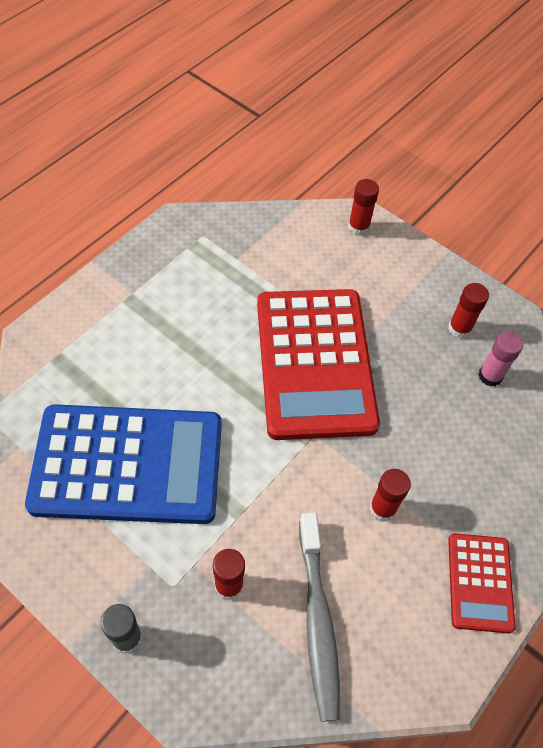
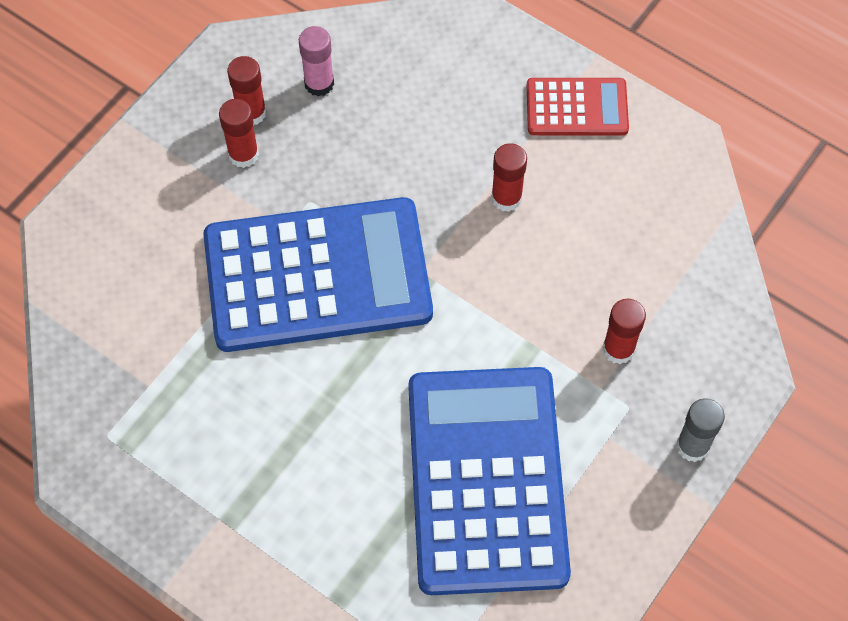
camera: 90 degrees left, 5 degrees up
(315, 363) = (317, 276): red calculator -> blue calculator
(318, 621) = (642, 258): grey toothbrush -> none
(358, 227) = (83, 230): red glue stick -> red glue stick (243, 154)

